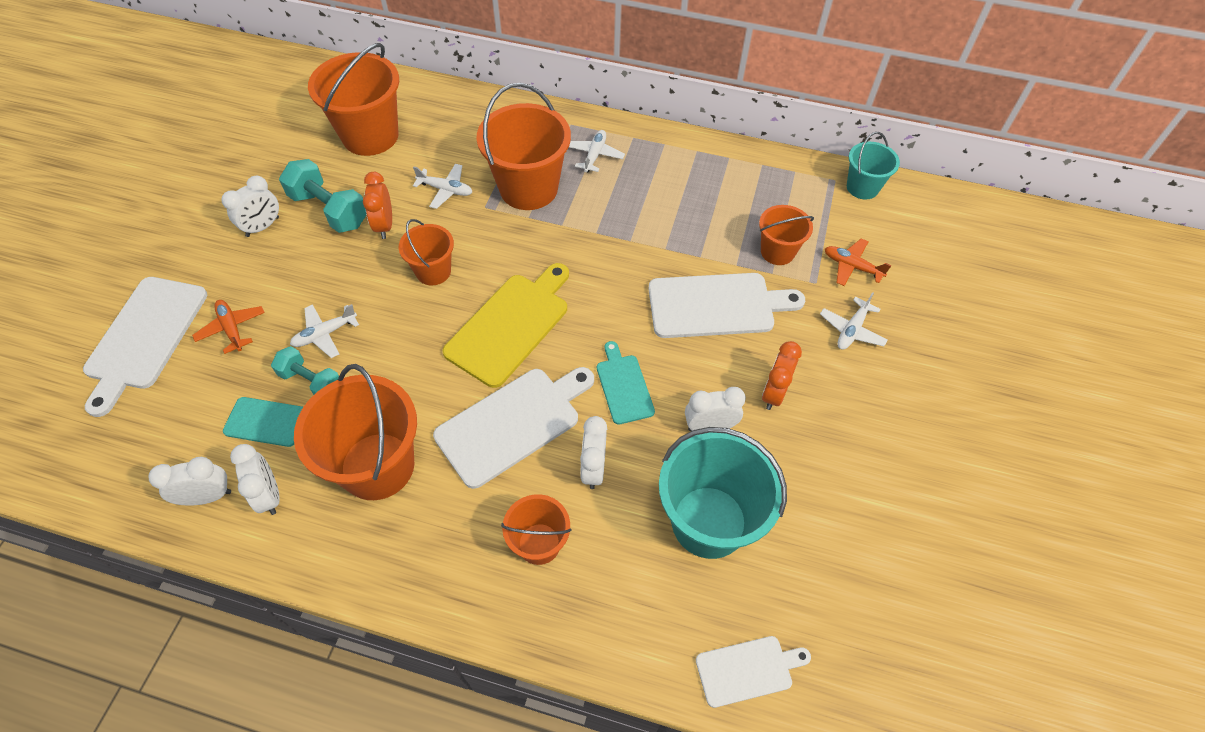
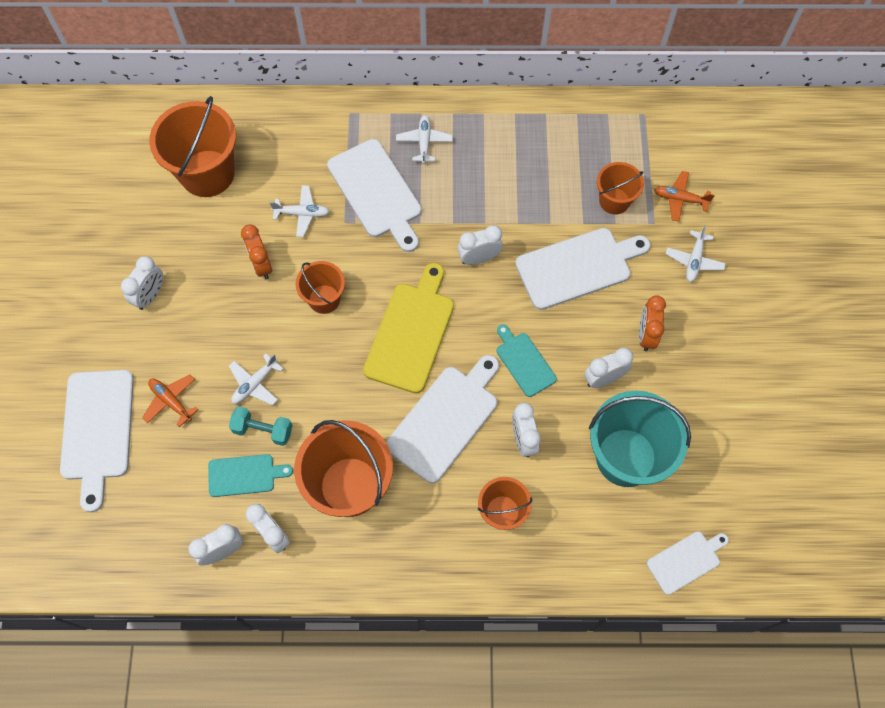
camera: 15 degrees left, 10 degrees up
(329, 210) = (204, 262): turquoise dumbbell -> none
(528, 188) = (377, 192): orange bucket -> white cutting board
(611, 272) = (479, 258): none -> white clock
(862, 187) = (670, 116): turquoise bucket -> none

